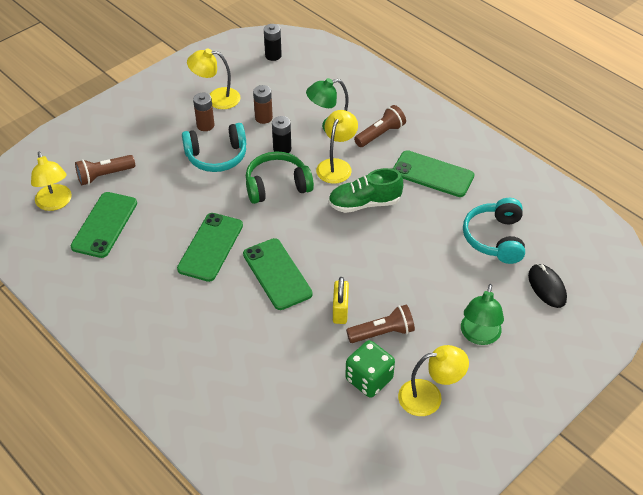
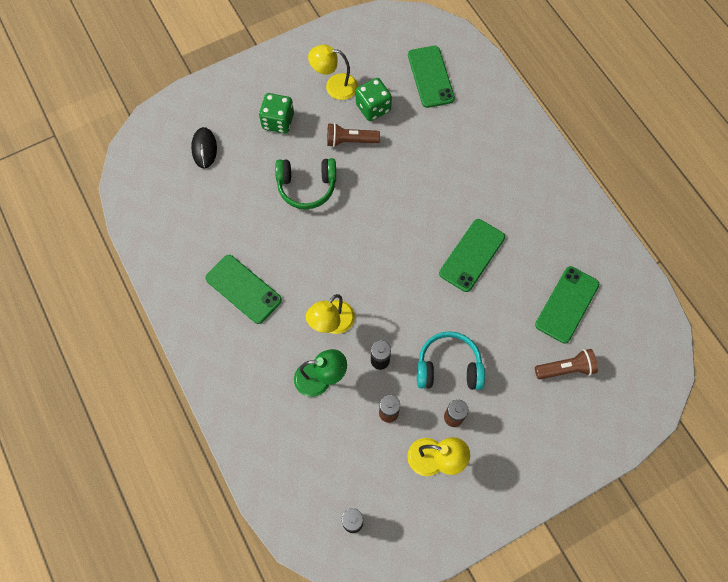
camera: 165 degrees left, 20 degrees up
(55, 203) = (614, 343): yellow lamp -> none
(277, 185) = (396, 312): green headphones -> green headphones (307, 187)
(277, 274) = (419, 213): green phone -> green phone (430, 77)
(340, 311) = (377, 167): yellow padlock -> none
(364, 203) = (320, 270): green shoe -> none
(380, 134) = (273, 355): brown flashlight -> none
(479, 336) = (278, 121): green lamp -> green dice
(495, 238) = (222, 204): turquoise headphones -> none

